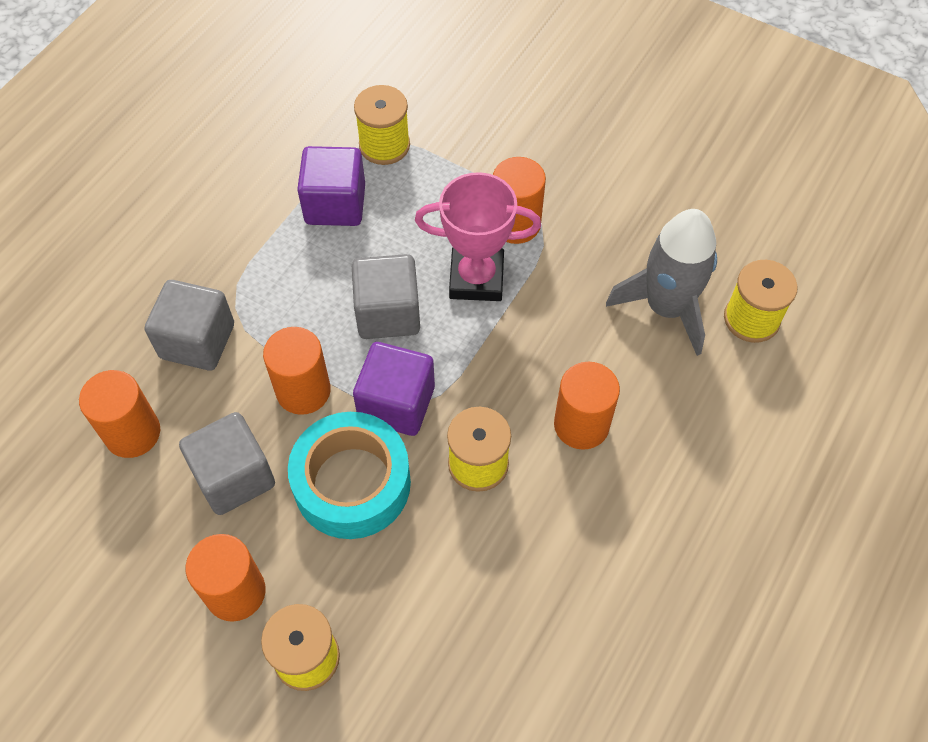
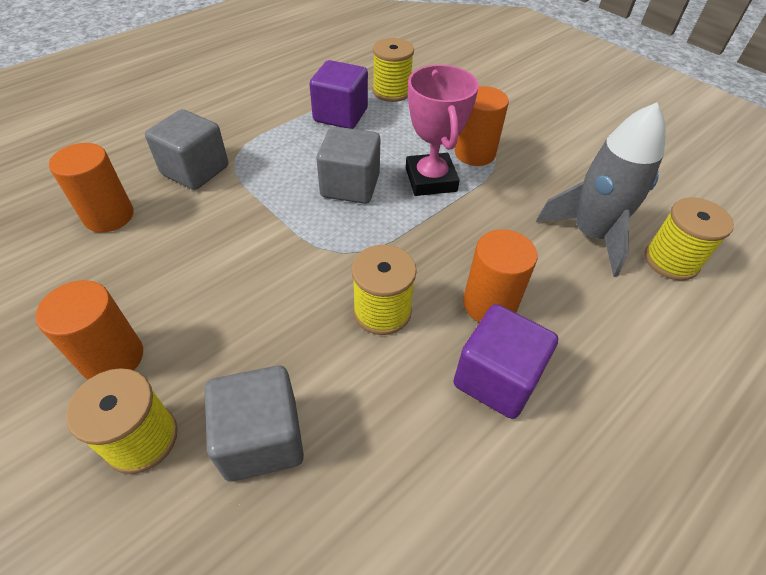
camera: 15 degrees right, 10 degrees down
(234, 477) = (167, 266): grey cube -> grey cube (262, 439)
(303, 391) = (257, 220): orange cylinder -> none
(352, 483) = (263, 297): turquoise tape -> none
(396, 403) = (329, 247): purple cube -> purple cube (496, 378)
(476, 278) = (431, 180): pink trophy -> pink trophy turned 60 degrees clockwise

